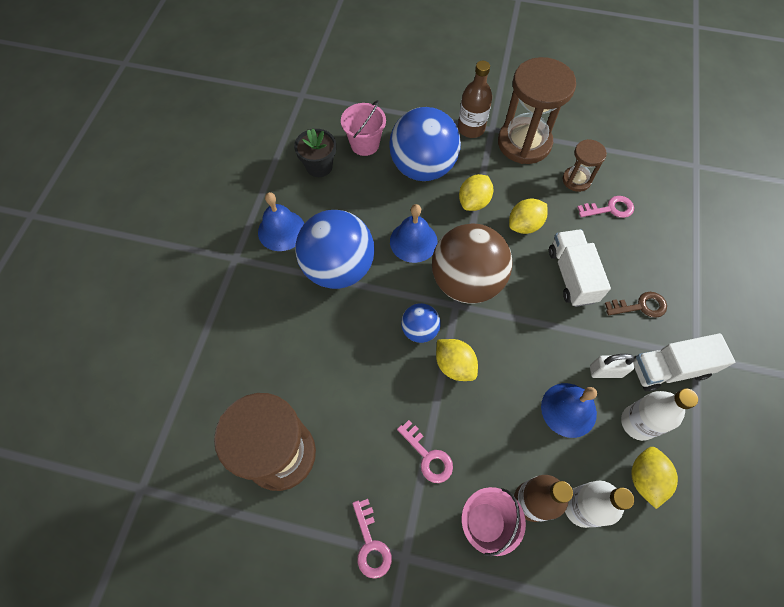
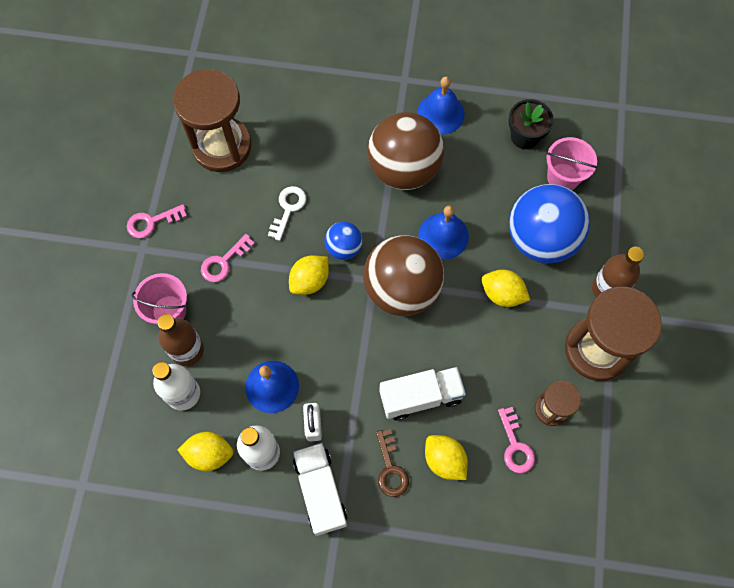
camera: 85 degrees right, 5 degrees up
(338, 268) = (404, 169): blue ball -> brown ball
(370, 382) = (288, 209): none -> white key
(524, 225) = (479, 348): yellow lemon -> yellow lemon (444, 460)

